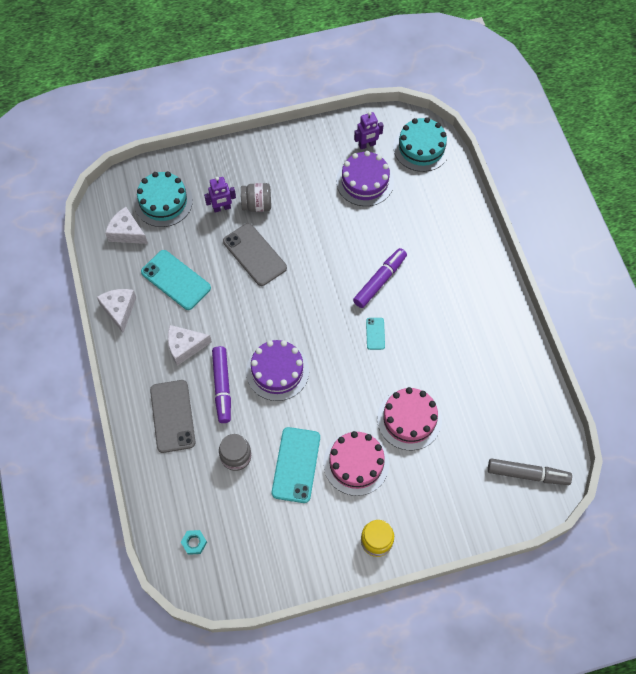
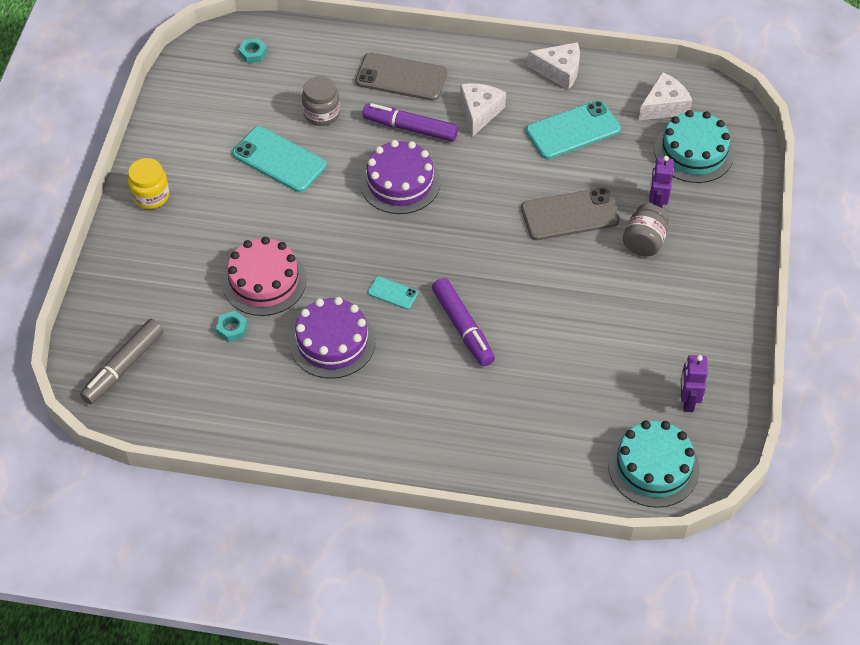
camera: 115 degrees right, 10 degrees down
(356, 463) = (246, 212): pink cake -> none
(365, 181) = (626, 373): purple cake -> purple cake (332, 342)
(458, 420) = (232, 329): none -> turquoise nut

